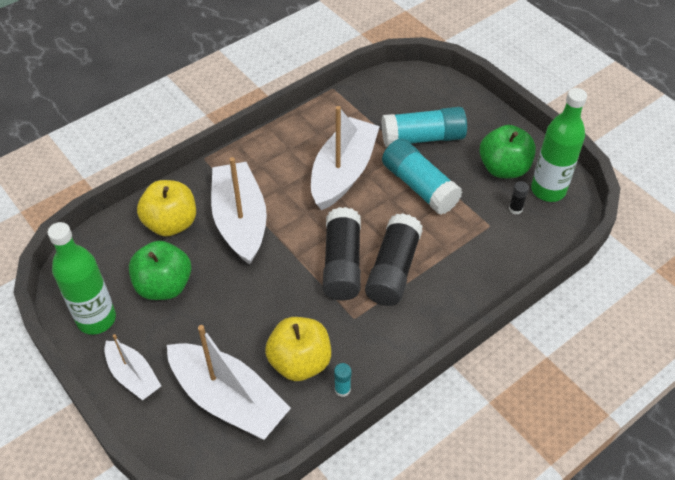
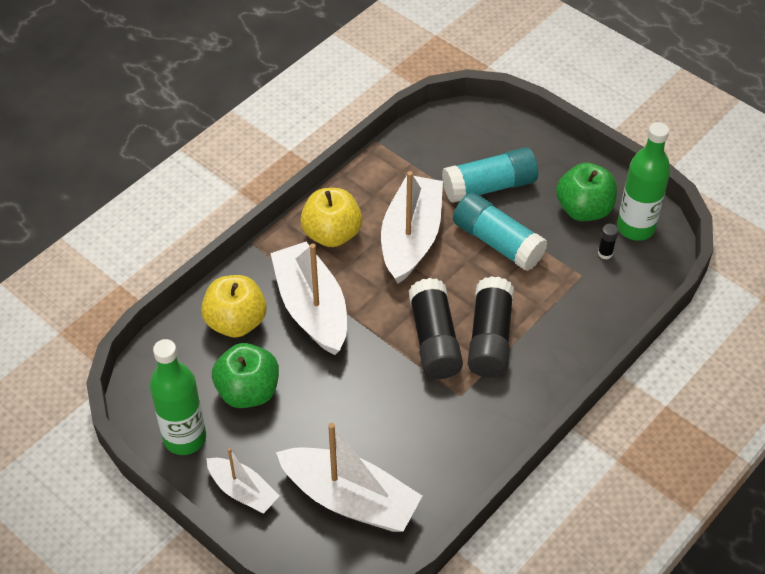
camera: 10 degrees left, 0 degrees up
(300, 362) = (415, 450): yellow apple -> yellow apple (332, 234)
(342, 389) = (466, 471): turquoise glue stick -> none

